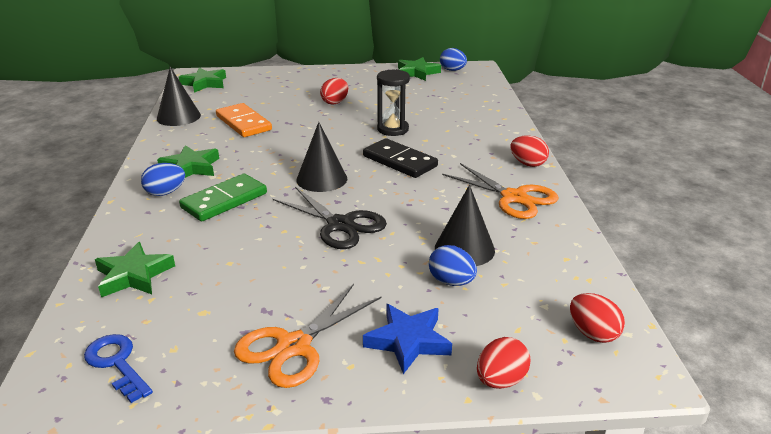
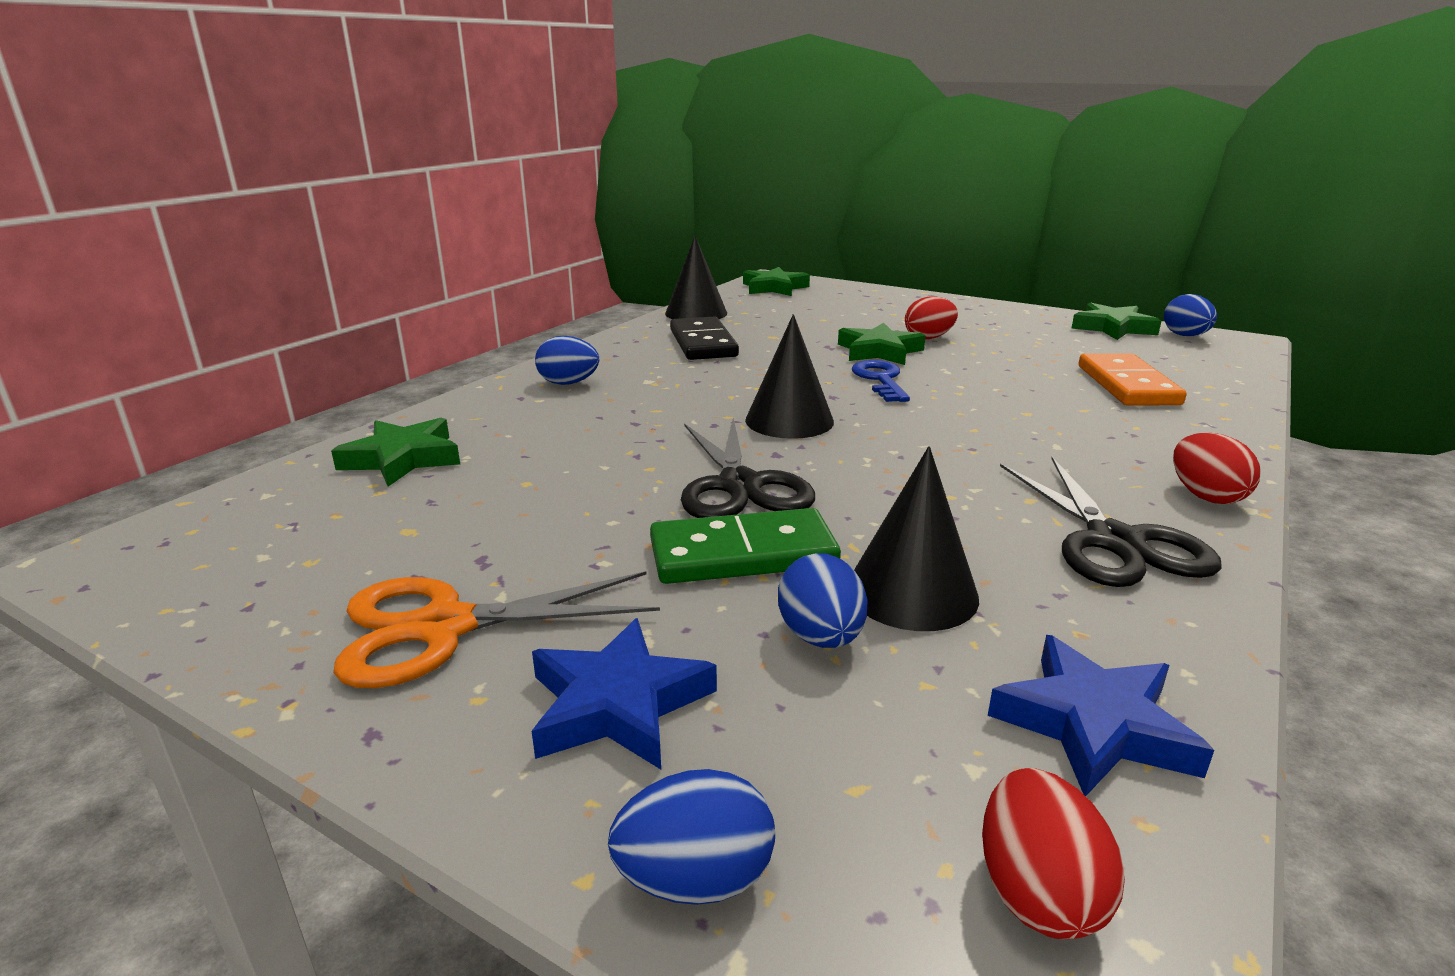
camera: 35 degrees right, 5 degrees down
(117, 363) = (231, 551): blue key -> blue key (880, 380)
(191, 167) = (635, 365): green star -> green star (879, 351)
(224, 200) = (623, 410): green domino -> green domino (743, 553)
(243, 123) = (766, 335): orange domino -> orange domino (1127, 385)
(393, 129) = (983, 387): black hourglass -> none
(399, 161) = (944, 430): black domino -> black domino (702, 343)
(500, 380) = (695, 879): red egg -> blue egg
(514, 197) = (1114, 541): orange scissors -> black scissors
(565, 274) = (1093, 724): none -> blue star

